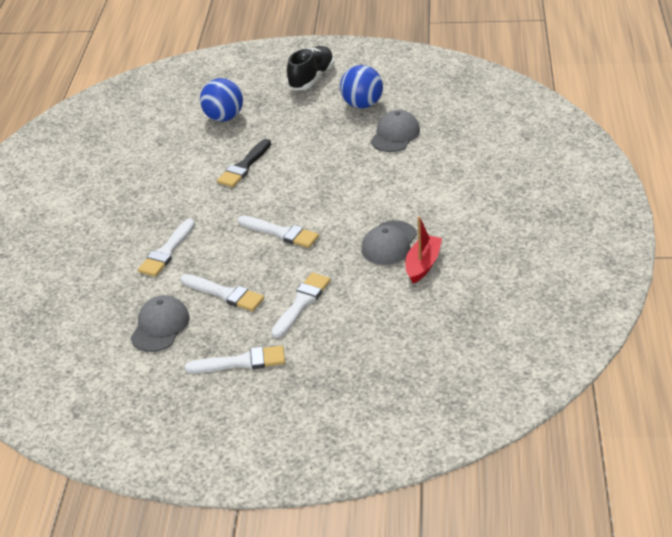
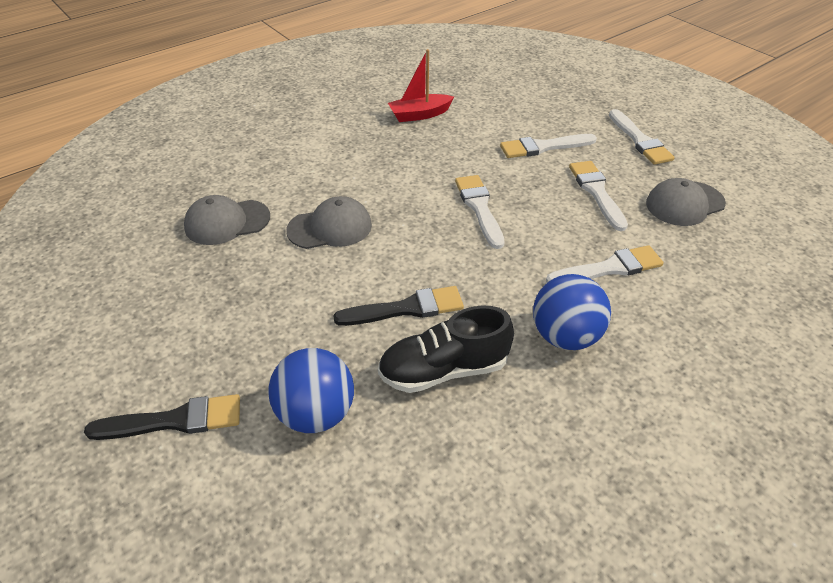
camera: 135 degrees left, 5 degrees up
(241, 362) = (640, 140): white brush -> white brush turned 150 degrees counterclockwise
(272, 84) = (175, 420): none -> black brush
(311, 78) = (126, 381): black shoe -> black shoe (444, 370)
(362, 105) = (174, 284): blue ball -> blue ball (565, 336)
(389, 243) = (414, 141): grey cap -> grey cap (330, 228)

